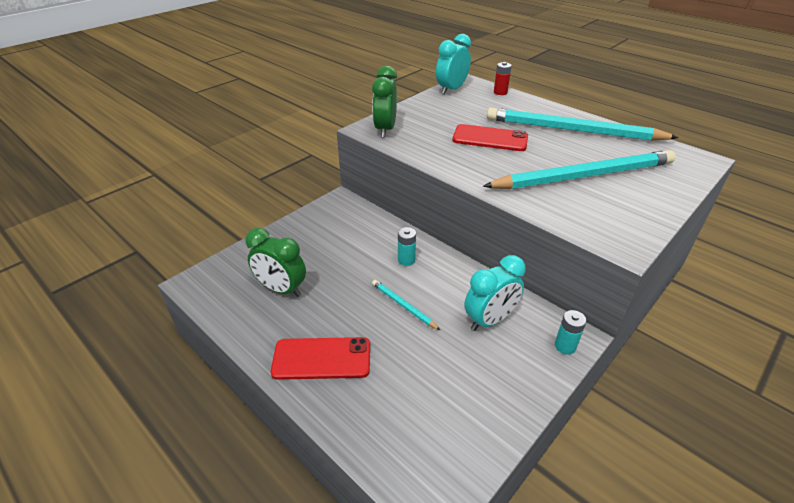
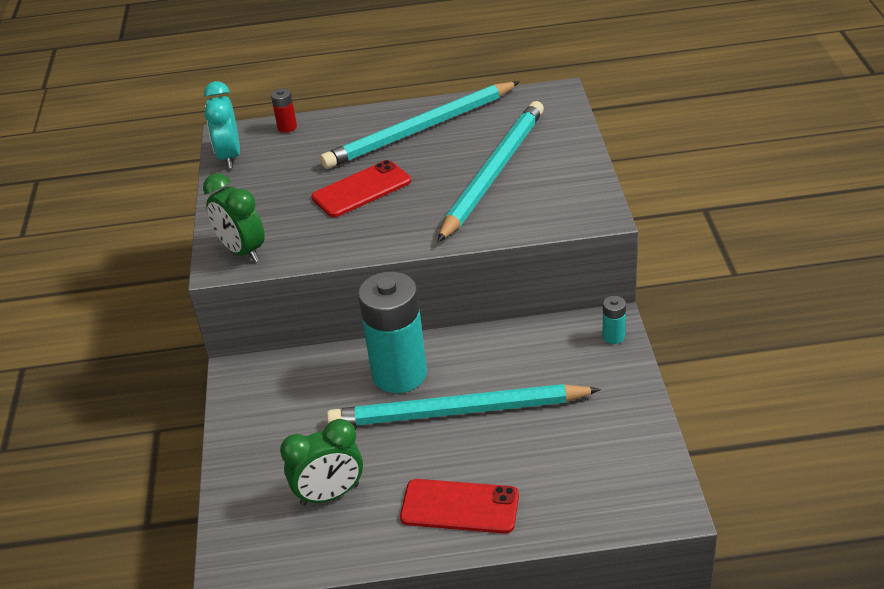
camera: 45 degrees left, 0 degrees up
(322, 359) = (459, 507): red phone -> red phone turned 60 degrees clockwise
(403, 305) = (457, 412): turquoise pencil -> turquoise pencil, size x2.42
(406, 260) = (399, 374): turquoise battery -> turquoise battery, size x2.45
(490, 320) = (538, 363): turquoise clock -> none

